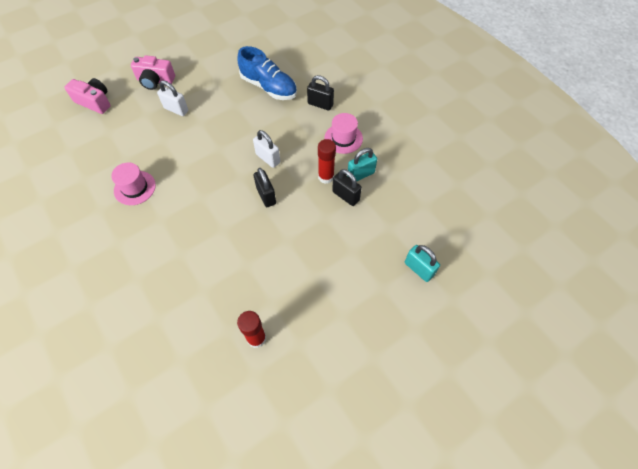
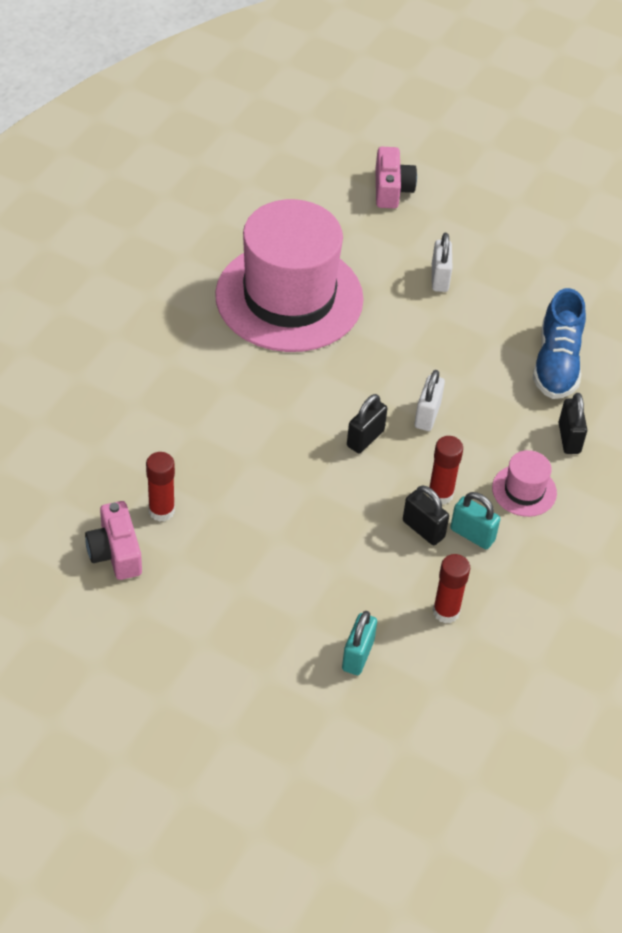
camera: 60 degrees right, 10 degrees down
(135, 188) = (289, 297): pink hat -> pink hat, size x2.48
(155, 81) = (473, 232): pink camera -> pink camera (115, 552)
(345, 196) = (423, 529): black padlock -> black padlock turned 60 degrees counterclockwise
(406, 210) = (446, 612): none -> red glue stick

